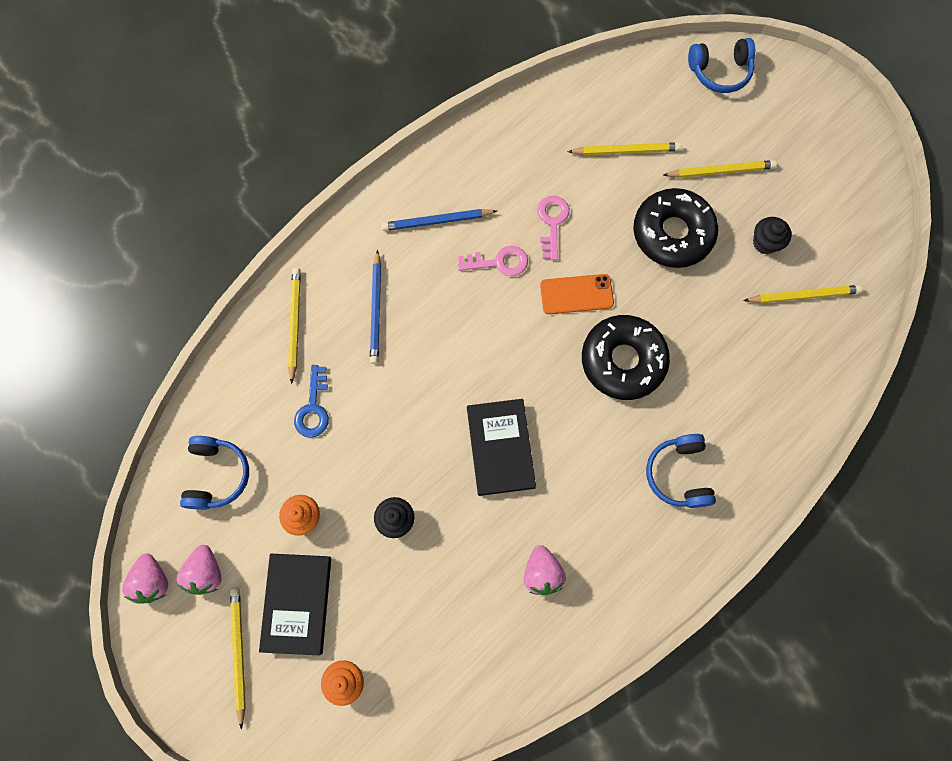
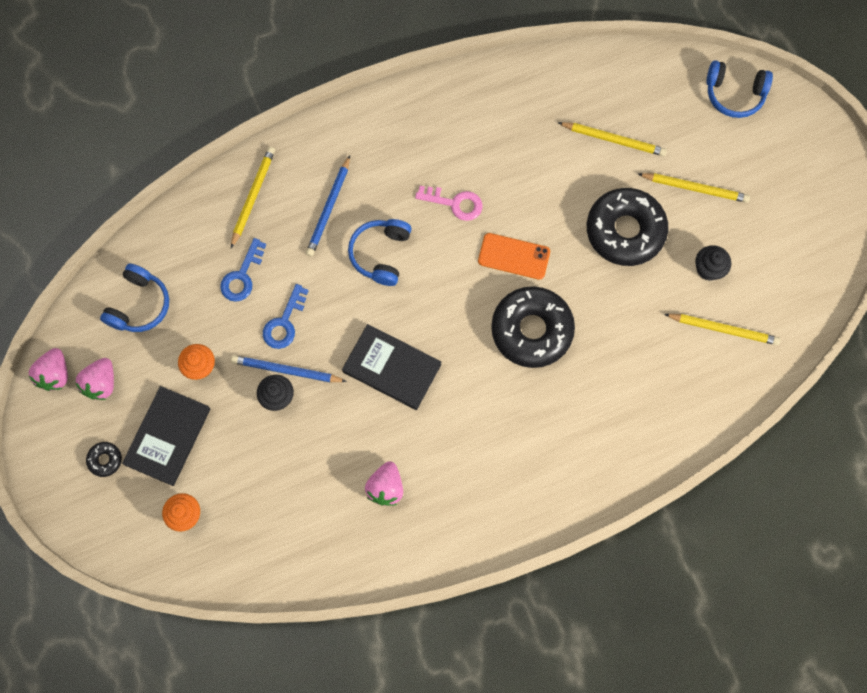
camera: 20 degrees right, 0 degrees up
(239, 653) = (105, 460): yellow pencil -> black donut
(374, 440) = (284, 323): none -> blue key
(437, 221) = (414, 147): blue pencil -> blue pencil (287, 370)
(500, 447) = (392, 368): black book -> black book turned 75 degrees counterclockwise
(552, 222) = (518, 183): pink key -> none
(678, 474) = (540, 447): blue headphones -> blue headphones (381, 254)

